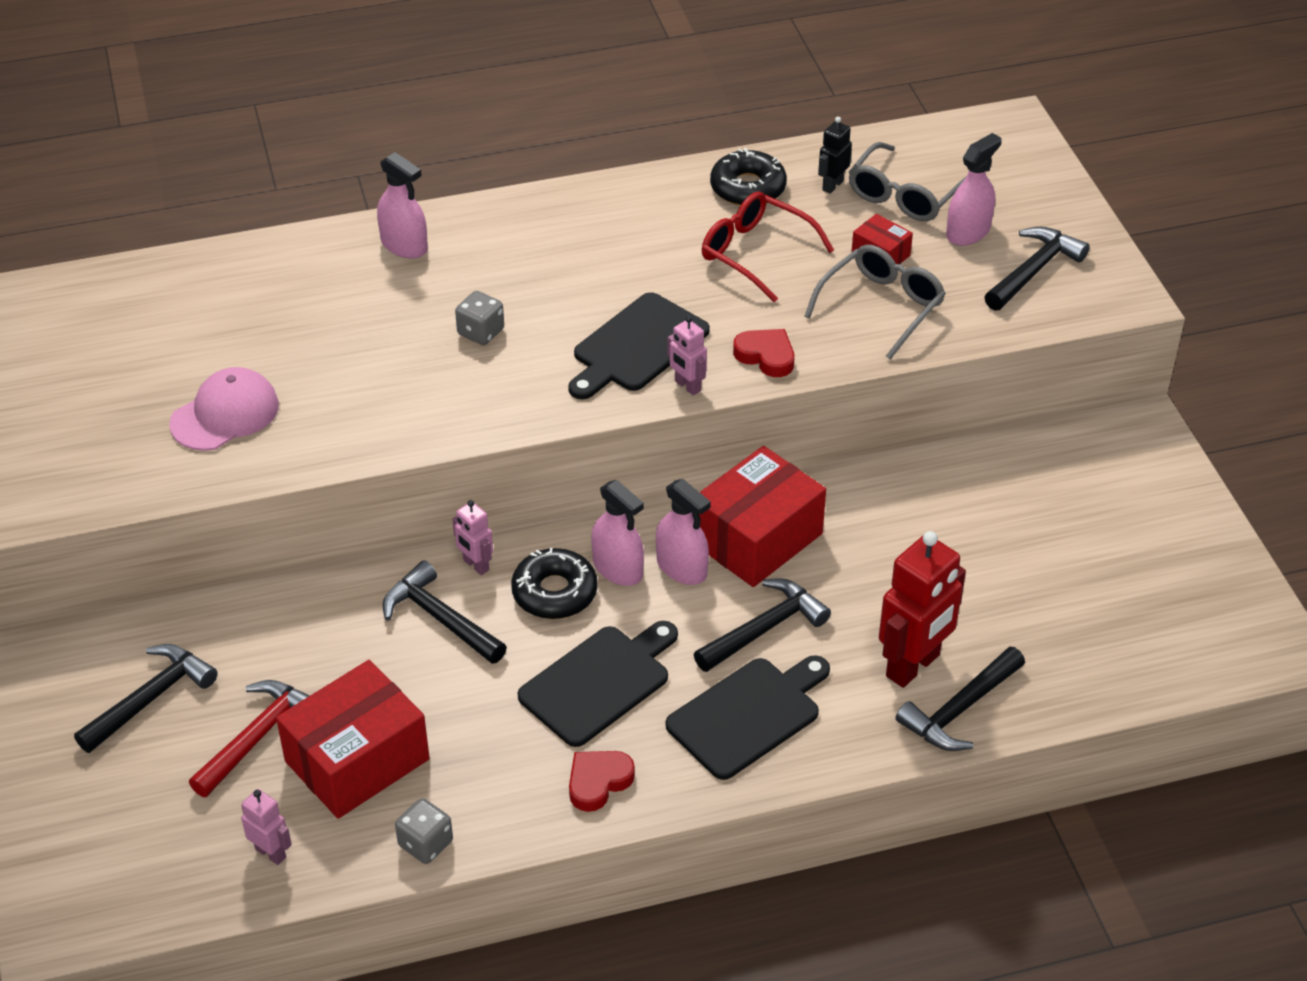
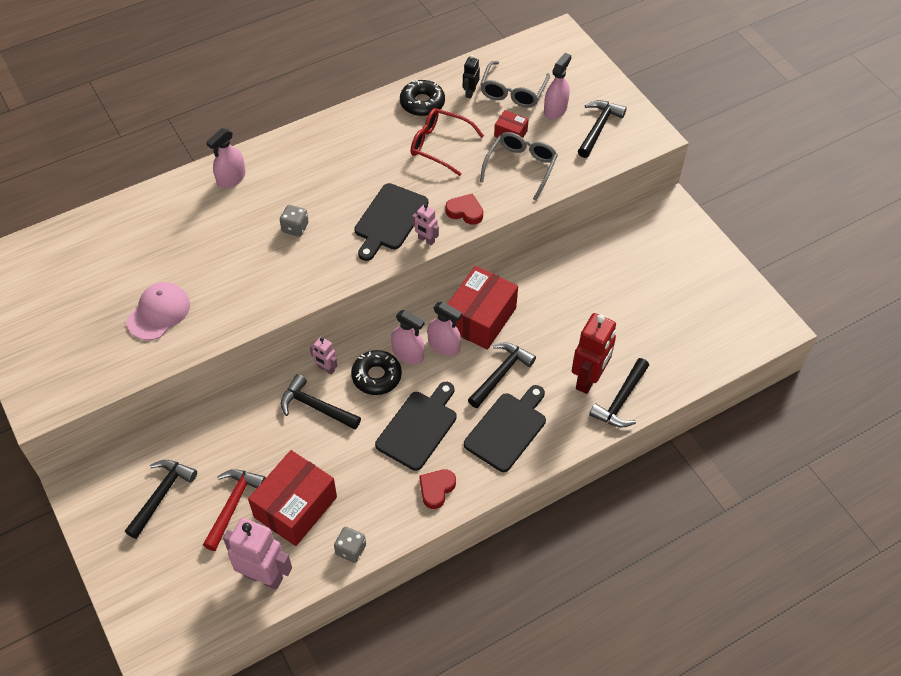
camera: 15 degrees left, 10 degrees up
(271, 853) = (263, 576): pink robot -> pink robot, size x2.00
(404, 245) = (231, 178): pink spray bottle -> pink spray bottle turned 105 degrees clockwise

